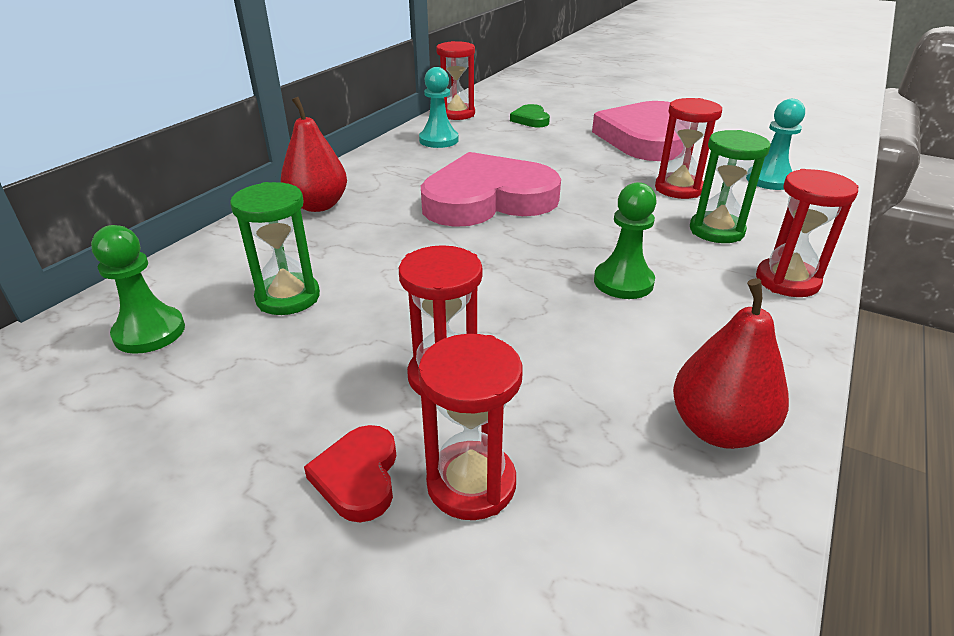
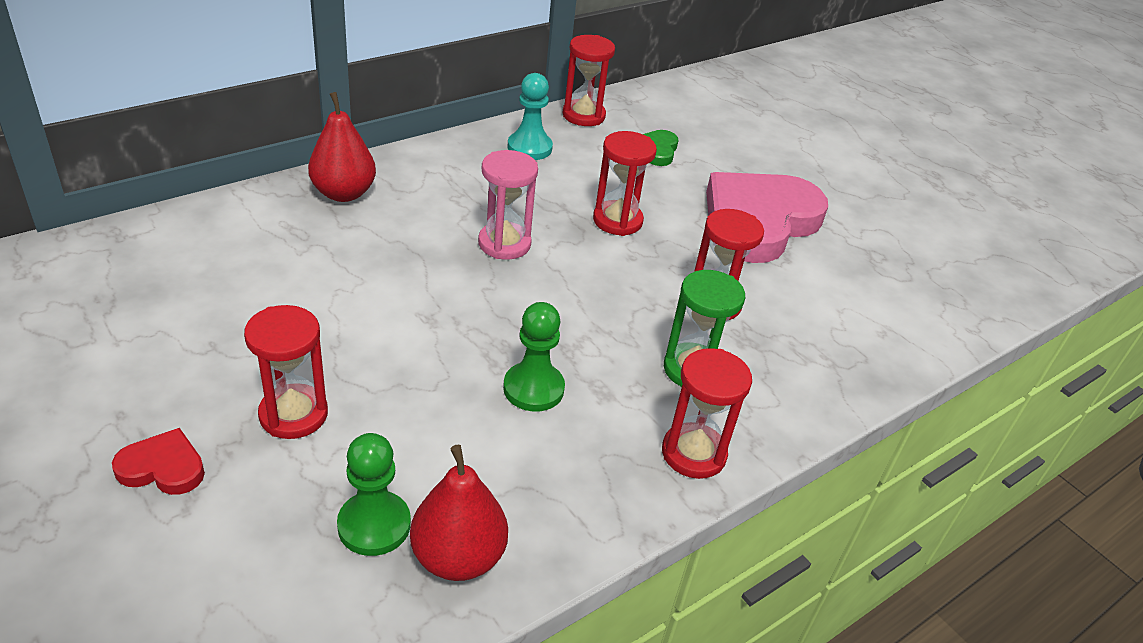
camera: 20 degrees right, 5 degrees up
(149, 332) = (116, 279): green pawn -> green pawn (374, 525)
(288, 297) = (239, 287): green hourglass -> none
(358, 476) = (163, 467): red heart -> red heart turned 75 degrees clockwise
(471, 483) = (232, 509): red hourglass -> red hourglass (617, 221)
(487, 199) = (504, 244): pink heart -> pink hourglass
(769, 180) = (831, 330): turquoise pawn -> none

